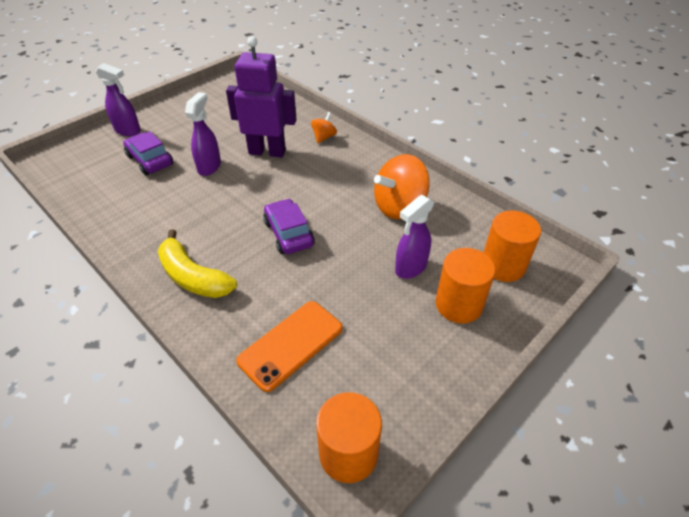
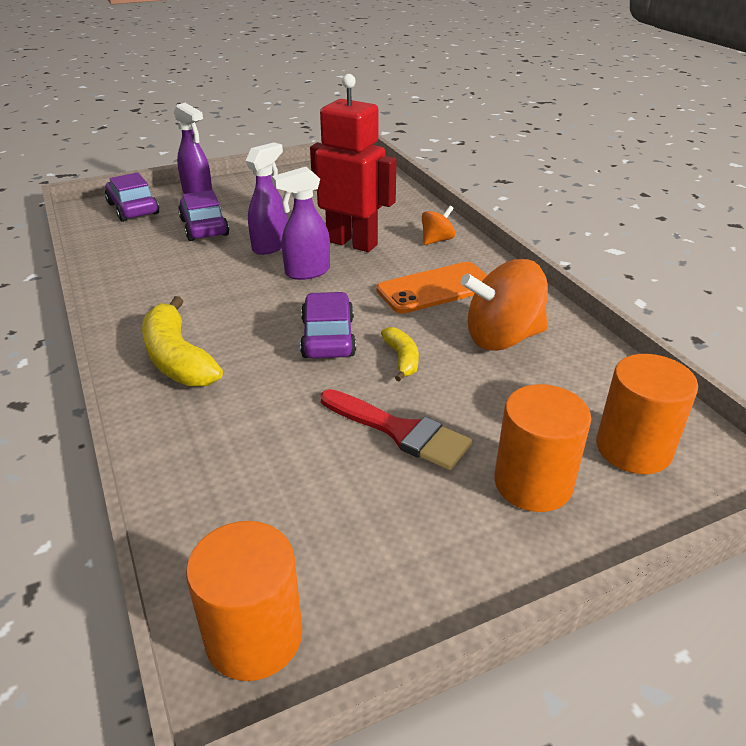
camera: 20 degrees right, 10 degrees down
(82, 154) = (133, 209): none -> purple car
(267, 152) = (352, 243): purple robot -> red robot
(291, 344) = (254, 469): orange phone -> orange phone (436, 288)
(344, 238) = (402, 359): none -> yellow banana
(368, 291) = (400, 431): none -> red brush
(410, 268) = (480, 417): purple spray bottle -> purple spray bottle (307, 272)

